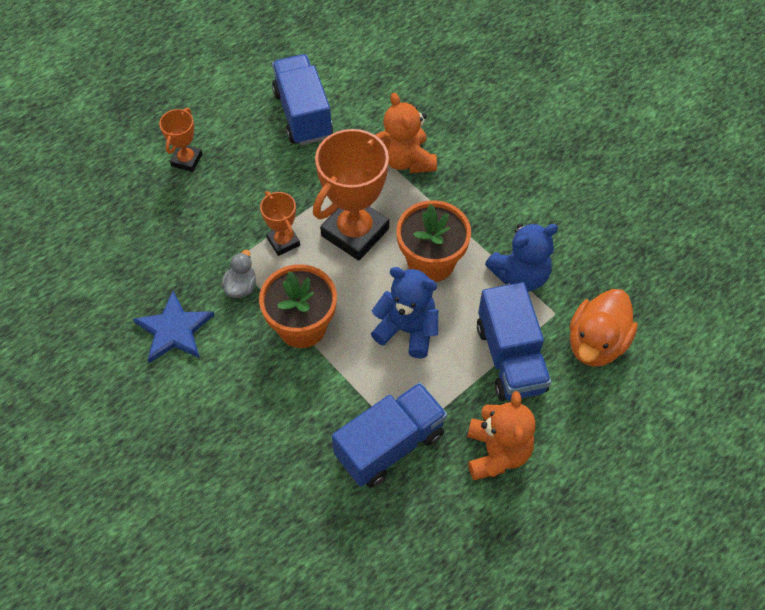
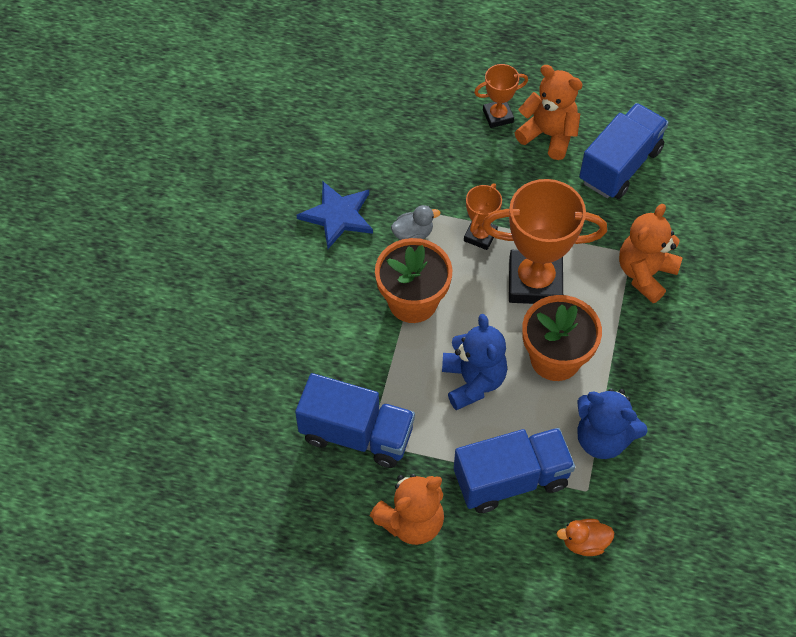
camera: 55 degrees right, 0 degrees up
(235, 139) = (548, 135): none -> orange teddy bear
(510, 358) = (511, 479): blue truck -> blue truck turned 150 degrees counterclockwise
(596, 343) = (584, 543): orange duck -> orange duck, size x0.54

